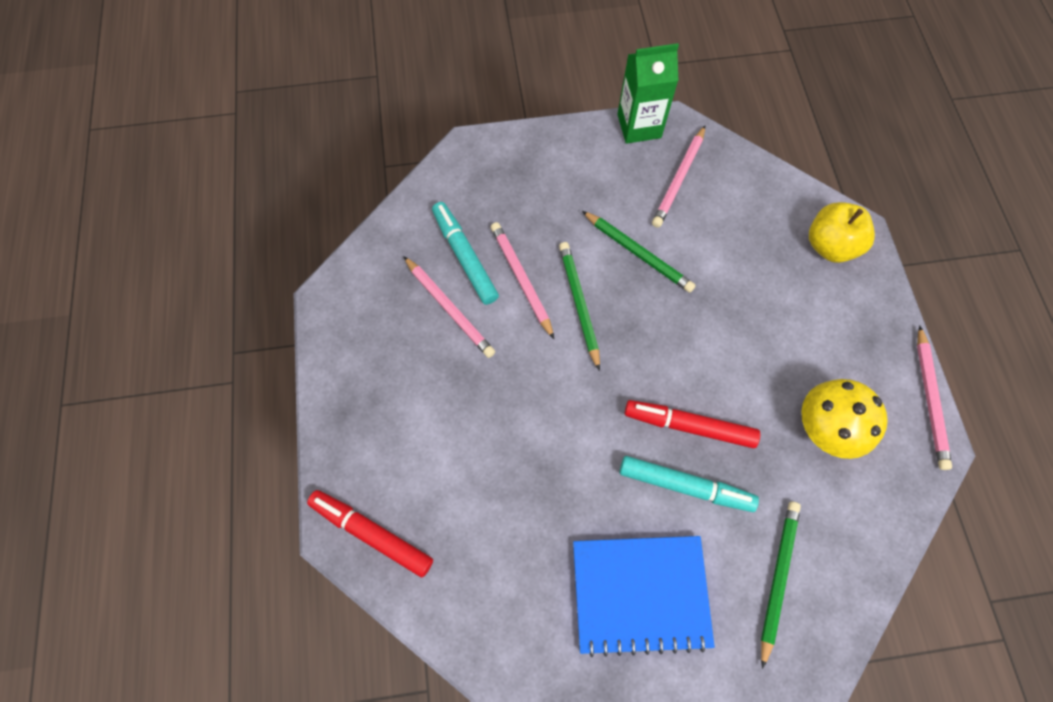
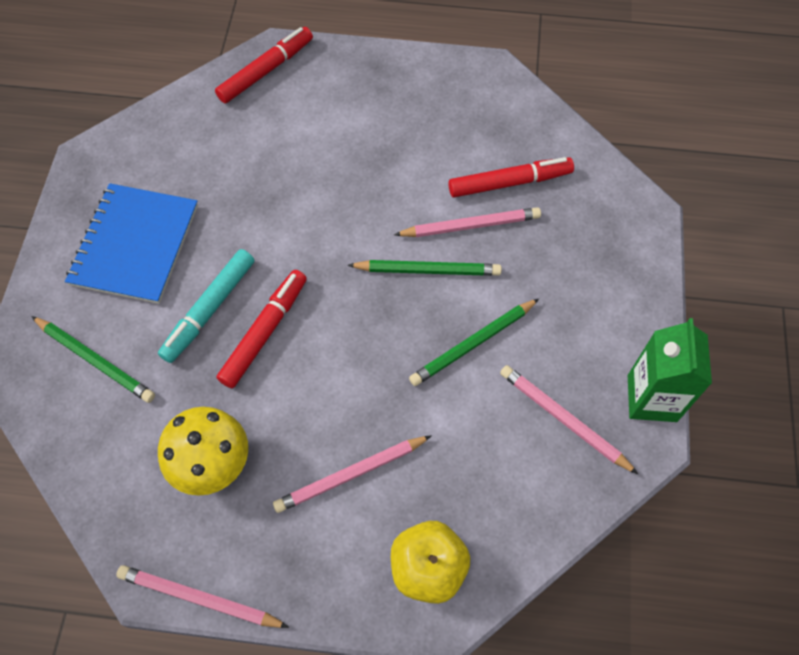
camera: 105 degrees right, 5 degrees down
(449, 309) = (454, 159): pink pencil -> pink pencil (350, 475)
(465, 257) = (509, 183): turquoise marker -> red marker

